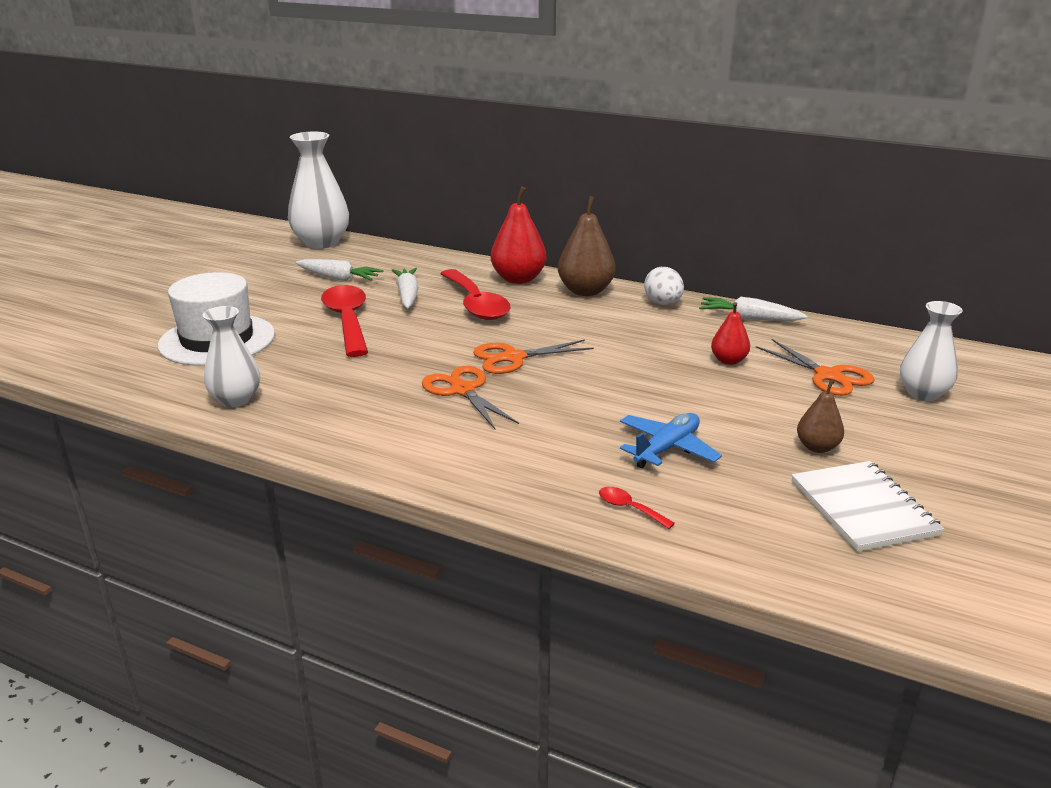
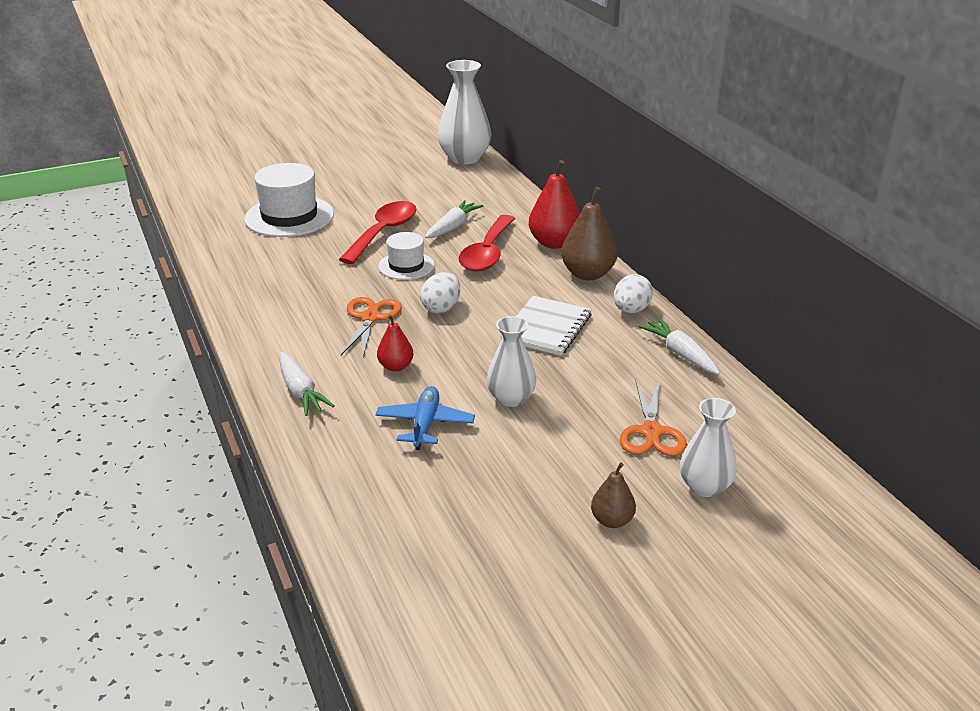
camera: 40 degrees right, 5 degrees up
(236, 399) = (239, 265): white vase -> white vase (511, 398)
(338, 278) = (429, 195): white carrot -> white carrot (300, 392)
(419, 338) = (406, 266): none -> white hat
(513, 358) = (441, 308): orange scissors -> white egg
(629, 508) = (332, 450): red spoon -> none
(667, 449) = (425, 424): blue plane -> blue plane turned 75 degrees counterclockwise
(728, 361) = (593, 382): red pear -> red pear (396, 366)
(817, 447) = (530, 480): brown pear -> brown pear (612, 520)
(863, 508) = (478, 537): white notebook -> white notebook (546, 328)

